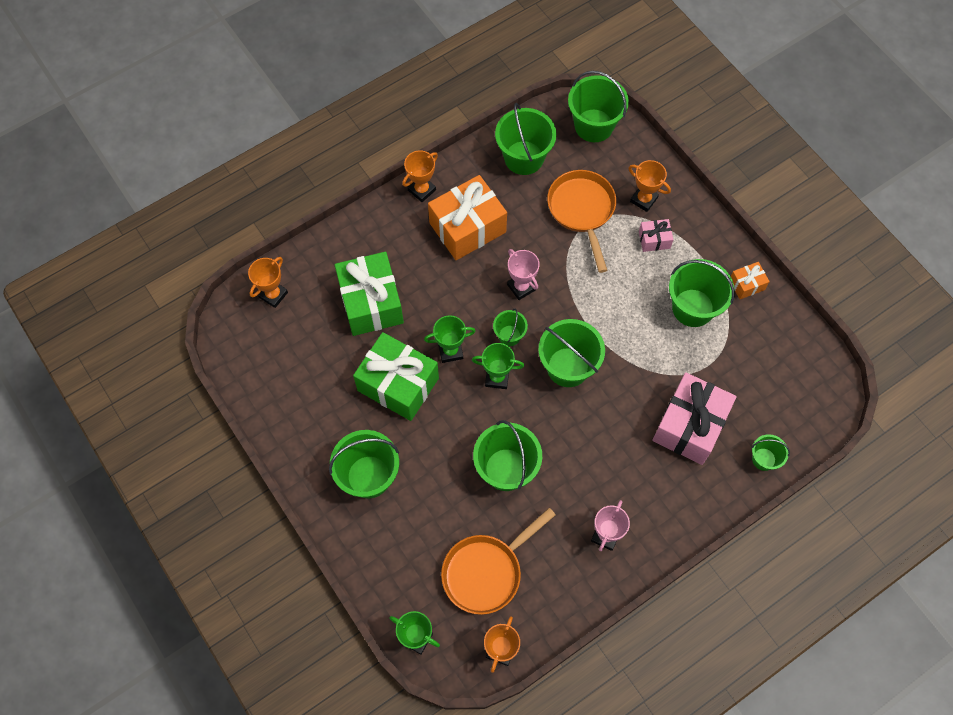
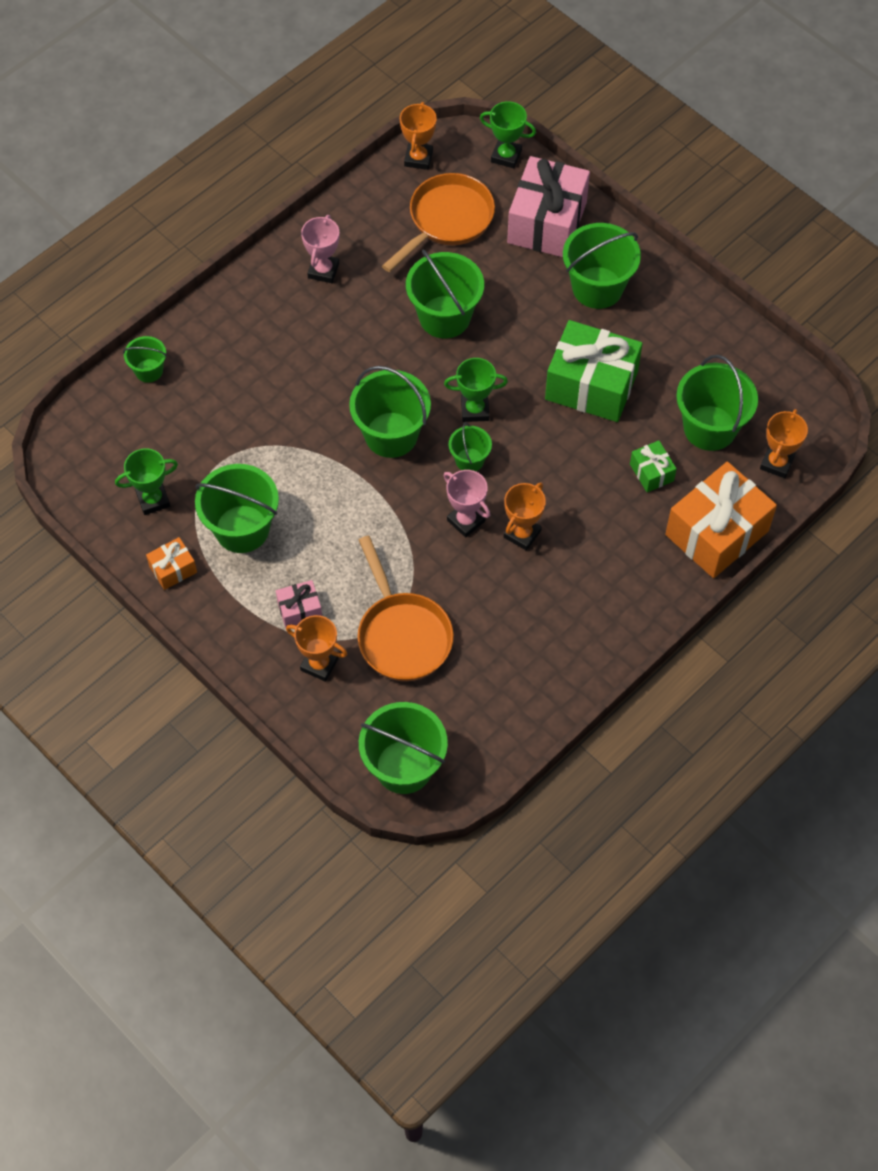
camera: 170 degrees right, 5 degrees down
(371, 303) = (651, 472): green gift -> green gift, size x0.47
(421, 190) = (627, 629): orange trophy -> orange trophy (522, 534)
(450, 351) = (538, 431): green trophy -> green trophy (153, 500)
(467, 228) = (552, 587): orange gift -> orange gift (716, 533)
(524, 158) = (496, 700): green bucket -> green bucket (709, 428)
(689, 425) = (237, 393): pink gift -> pink gift (547, 222)

